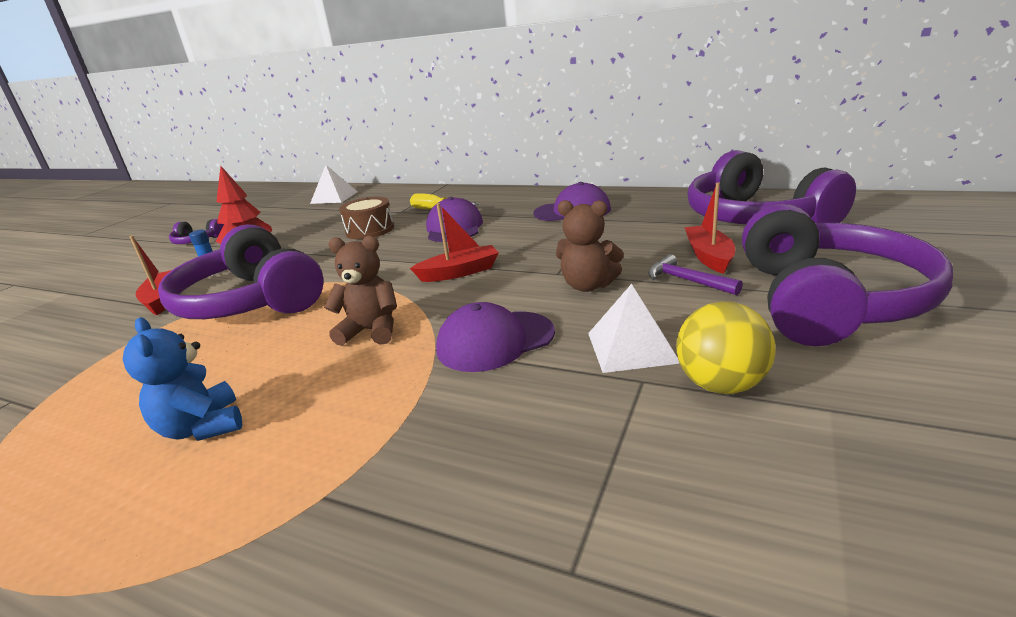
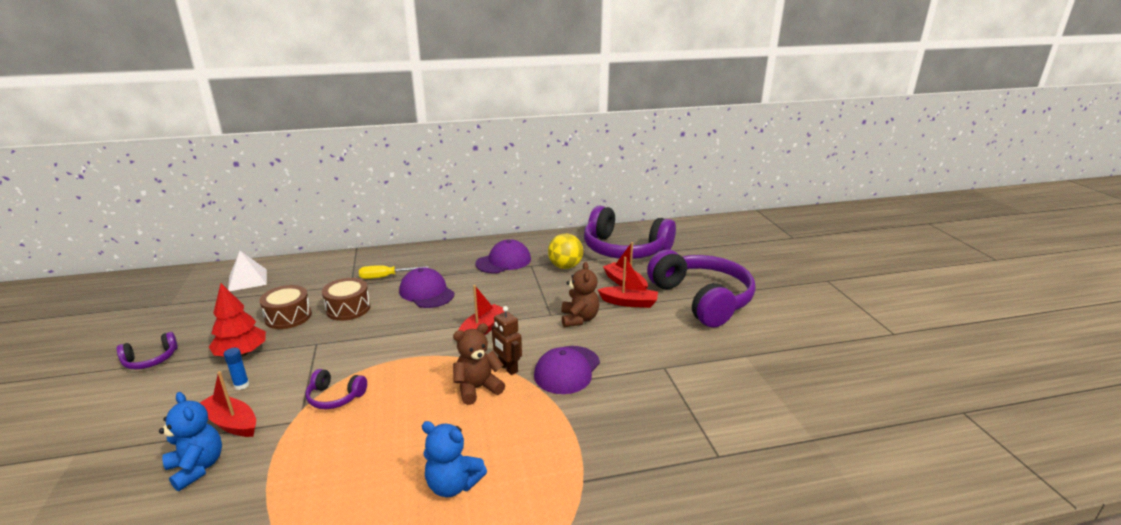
camera: 40 degrees left, 0 degrees up
(94, 327) = (197, 467): none -> blue teddy bear
(251, 301) = (335, 397): purple headphones -> purple headphones, size x0.43
(319, 228) = (288, 317): none -> brown drum
(430, 319) = (508, 368): none -> brown robot
(588, 286) = (579, 319): brown teddy bear -> brown teddy bear turned 75 degrees counterclockwise
(632, 347) = (642, 351): white pyramid -> none
(687, 280) = (629, 302): purple hammer -> red boat
(721, 384) = (698, 358): yellow ball -> yellow ball (565, 266)

